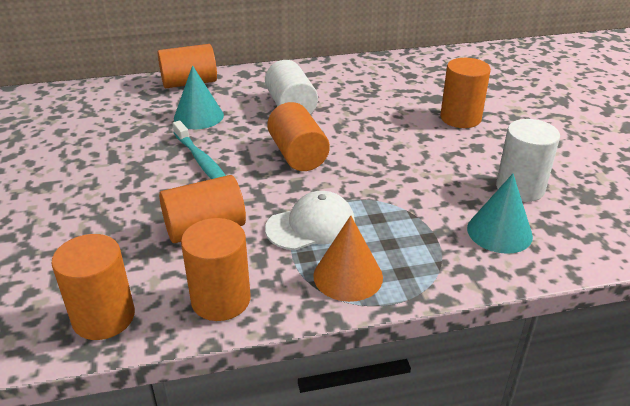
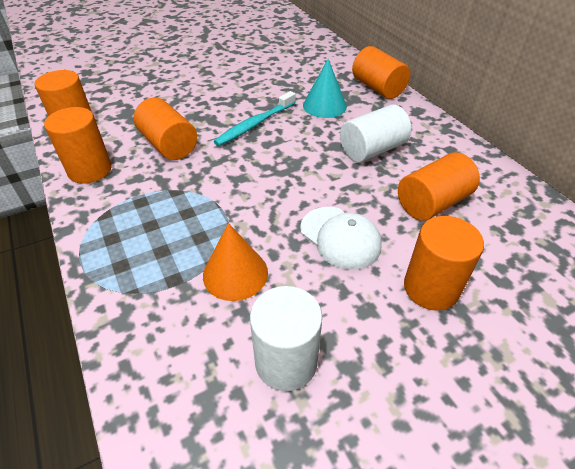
camera: 75 degrees right, 10 degrees up
(298, 155) = (287, 170): orange cylinder -> orange cylinder (432, 203)
(311, 225) = (181, 197): white cap -> white cap (340, 237)
(348, 276) = (115, 230): orange cone -> orange cone (235, 273)
(499, 232) = (191, 341): turquoise cone -> none

